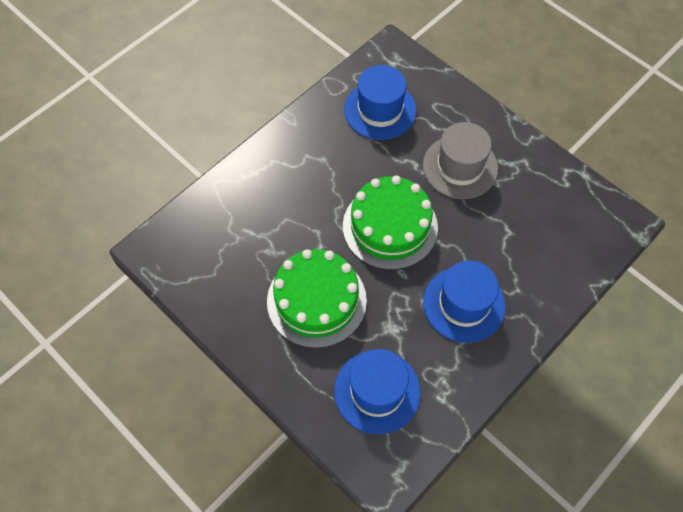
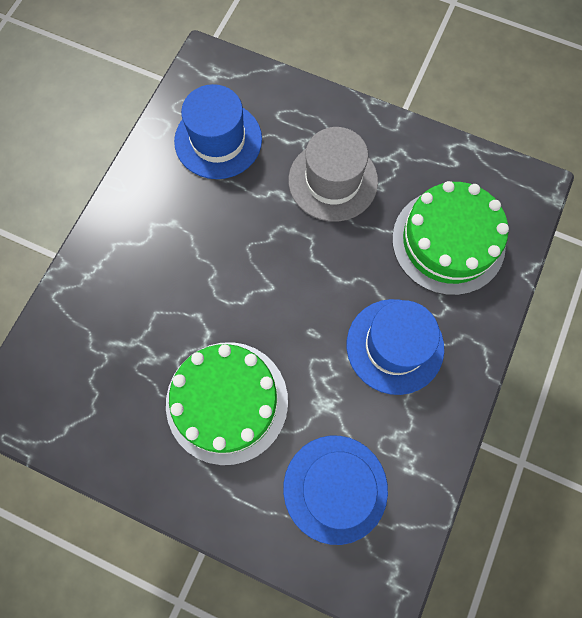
camera: 20 degrees left, 10 degrees up
(390, 227) = (279, 280): green cake -> green cake (448, 241)

